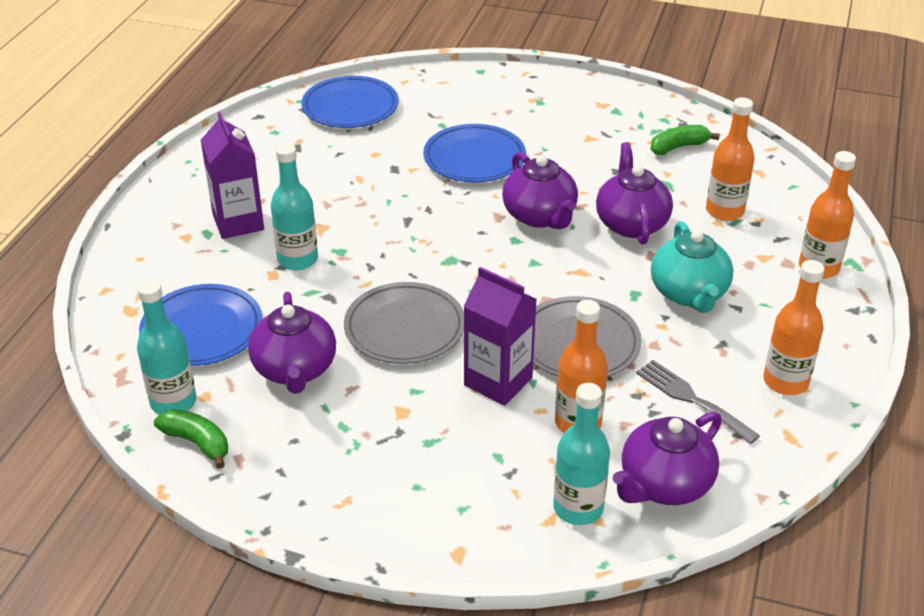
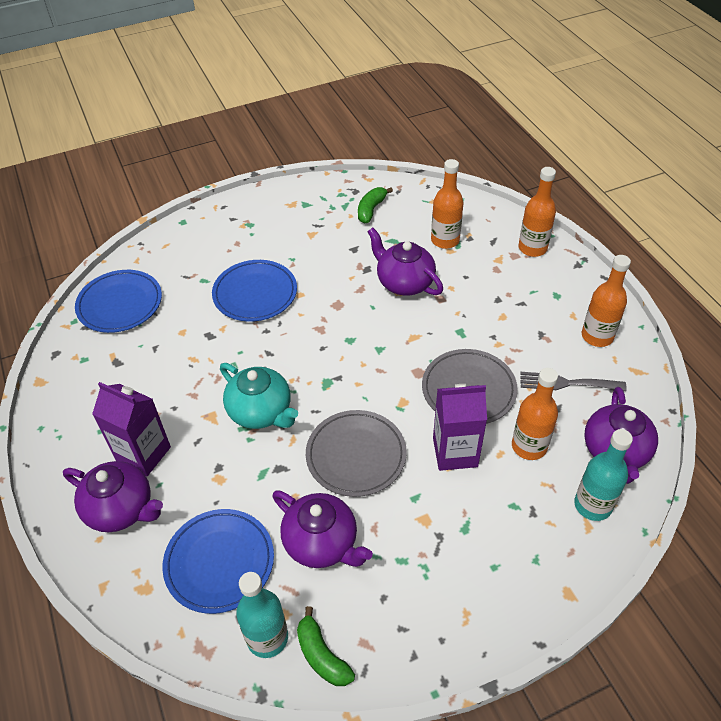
camera: 40 degrees left, 10 degrees up
(197, 442) = (322, 655): green banana -> green banana turned 120 degrees counterclockwise
(297, 259) = (223, 454): turquoise bottle -> none
(540, 216) = (345, 312): purple teapot -> purple teapot (121, 509)
(689, 294) = (488, 311): turquoise teapot -> turquoise teapot (261, 412)

